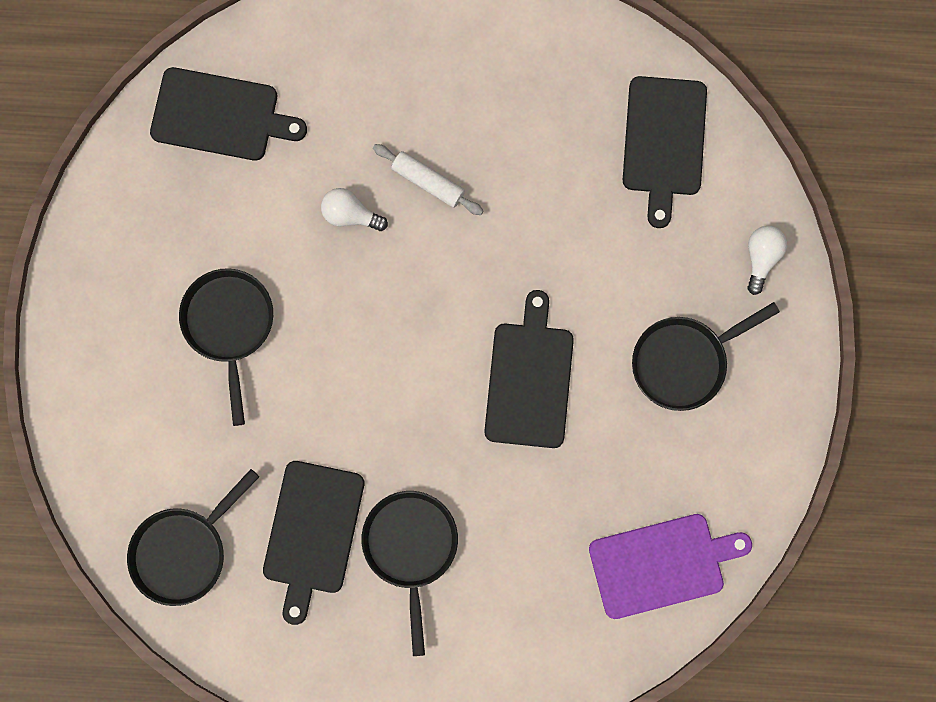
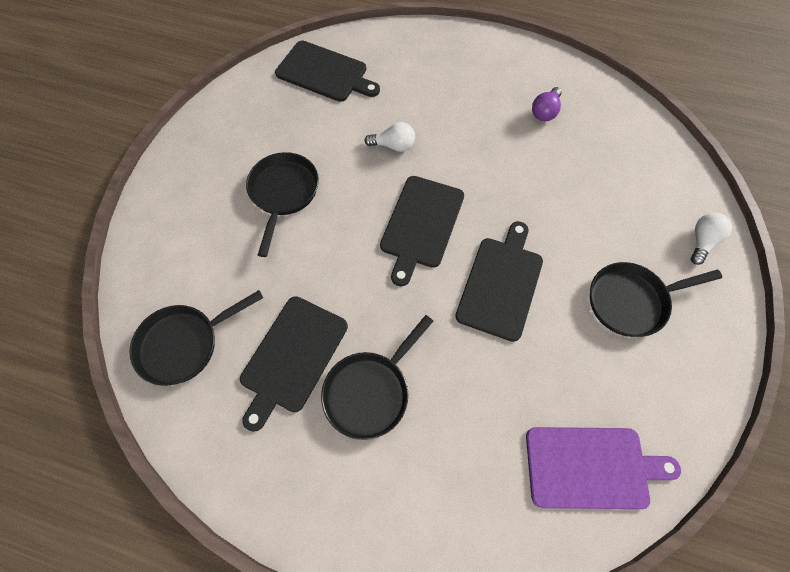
camera: 15 degrees right, 15 degrees down
(350, 214) = (393, 145): white light bulb -> white light bulb turned 150 degrees clockwise
(411, 547) = (370, 391): black pan -> black pan turned 150 degrees counterclockwise
(428, 182) = (454, 138): white rolling pin -> none
(541, 106) = (545, 112): none -> purple light bulb
(664, 142) = (631, 151): black cutting board -> black cutting board (421, 225)

